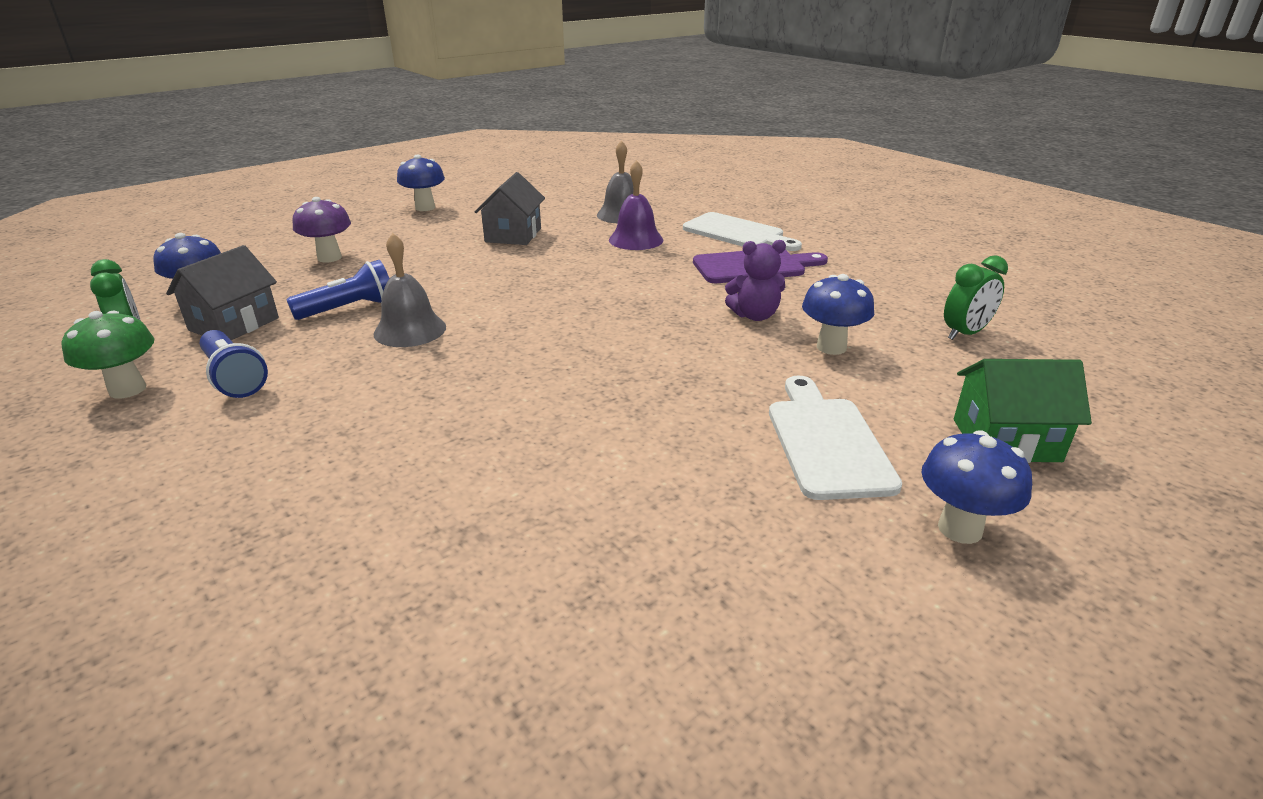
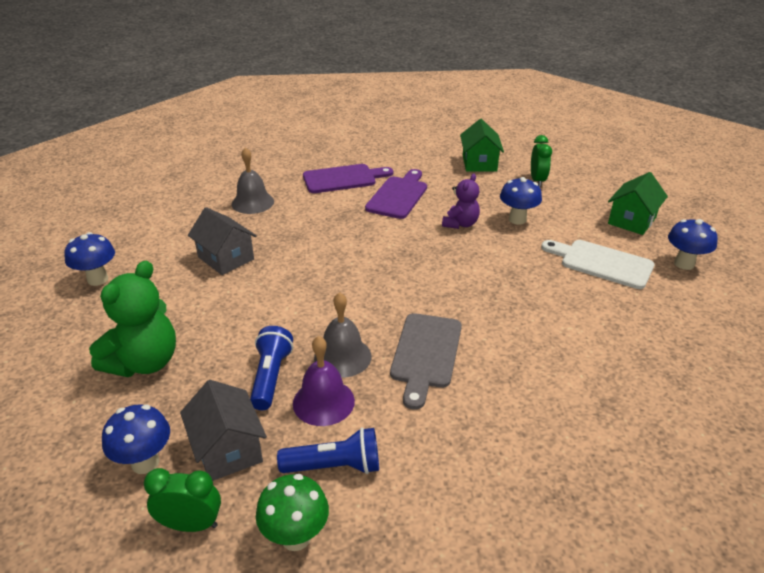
camera: 55 degrees left, 5 degrees up
(329, 258) = (144, 362): purple mushroom -> green teddy bear
(456, 371) = (425, 354): none -> grey cutting board
(636, 240) = (305, 215): purple bell -> purple bell (323, 402)
(737, 233) = (343, 179): white cutting board -> purple cutting board
(926, 286) = (479, 163): none -> green house

